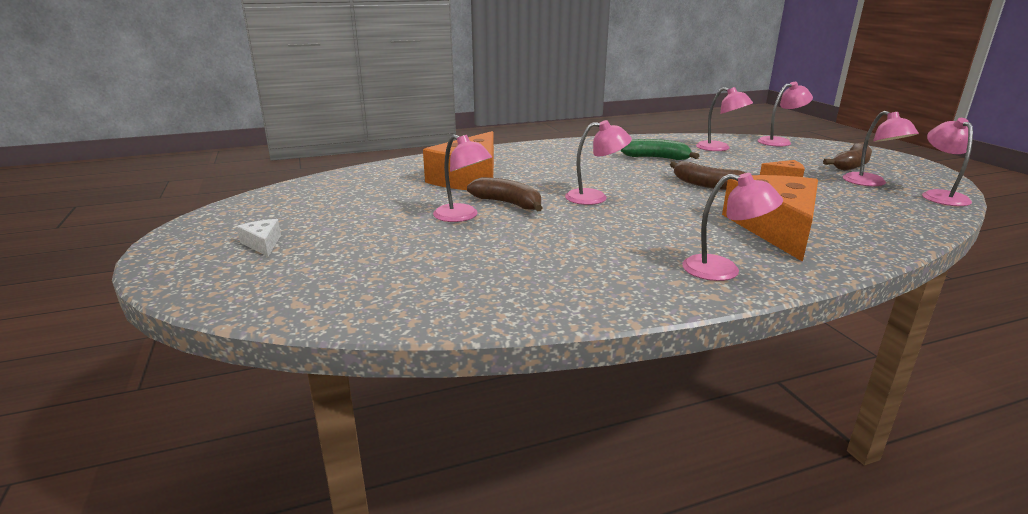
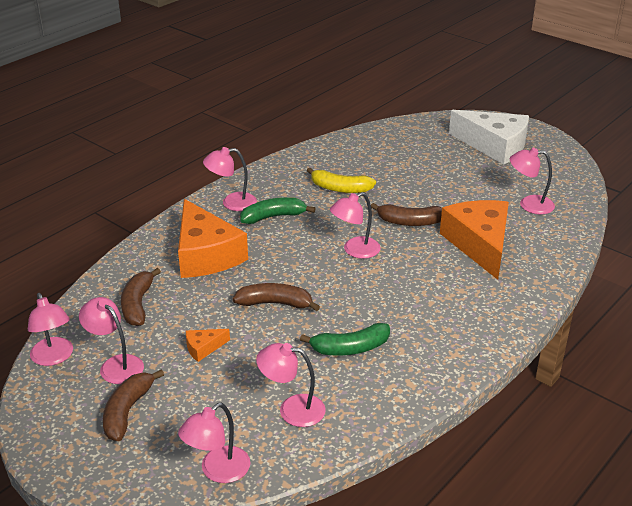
camera: 150 degrees right, 10 degrees up
(263, 243) = (494, 146): white cheese -> white cheese, size x2.42
(462, 216) = (422, 199): pink lamp -> pink lamp (529, 204)
(547, 249) = (340, 188): none -> yellow banana
(667, 242) = (273, 217): none -> green banana
(859, 209) = (138, 304): none -> brown banana

